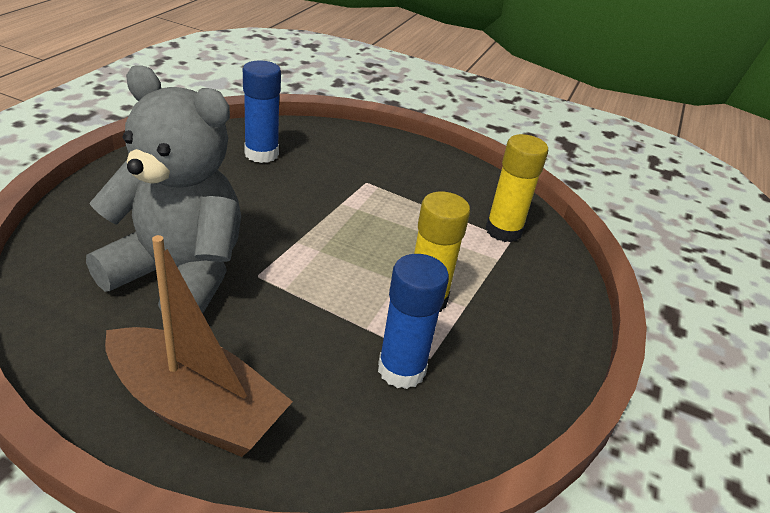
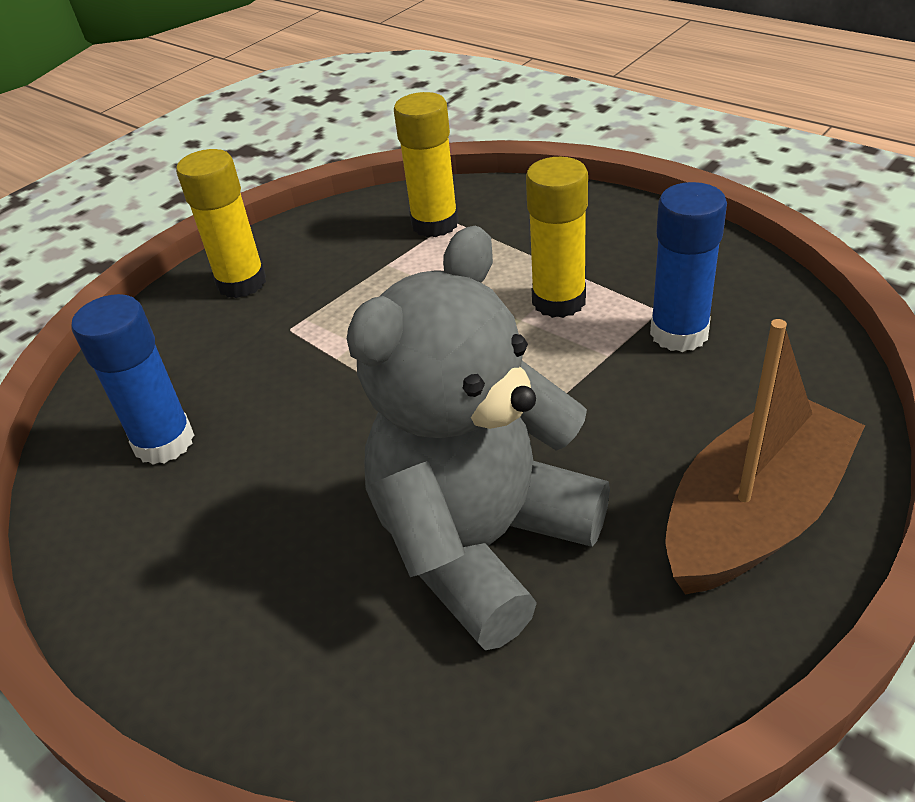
camera: 65 degrees left, 5 degrees up
(407, 159) = (241, 283): none -> yellow glue stick

